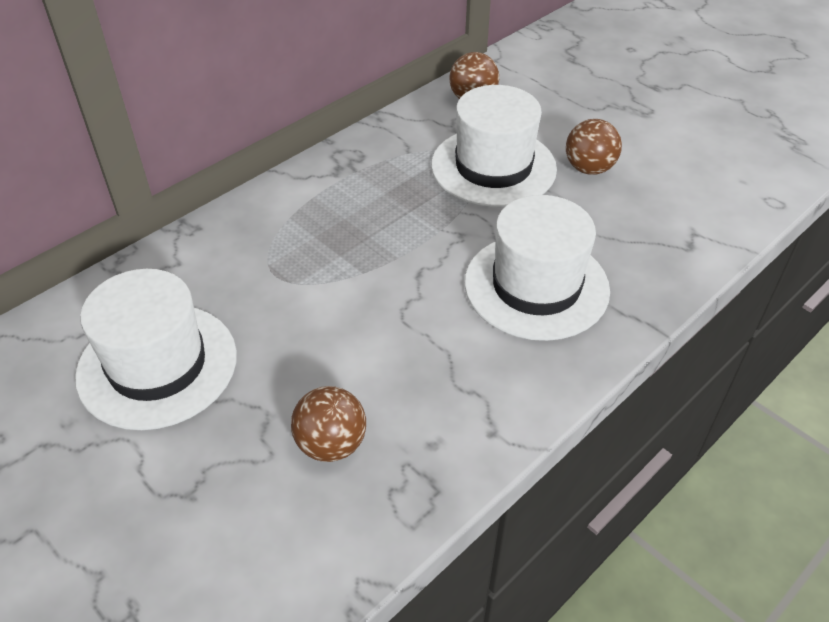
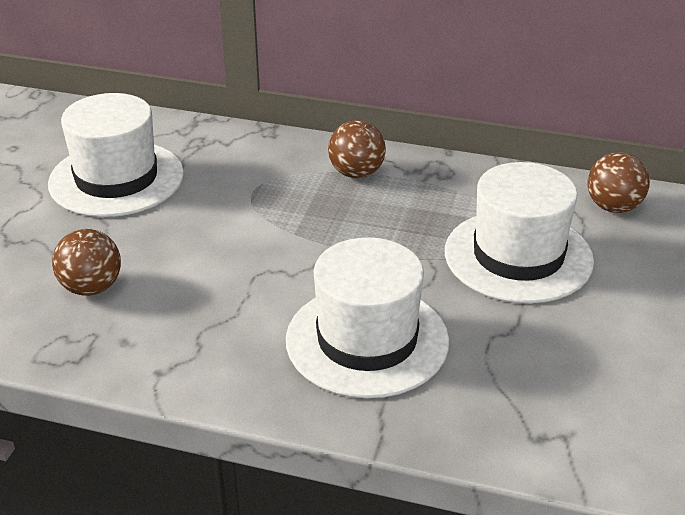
camera: 60 degrees right, 10 degrees down
(589, 168) = (590, 321): brown ball -> brown ball (356, 173)

